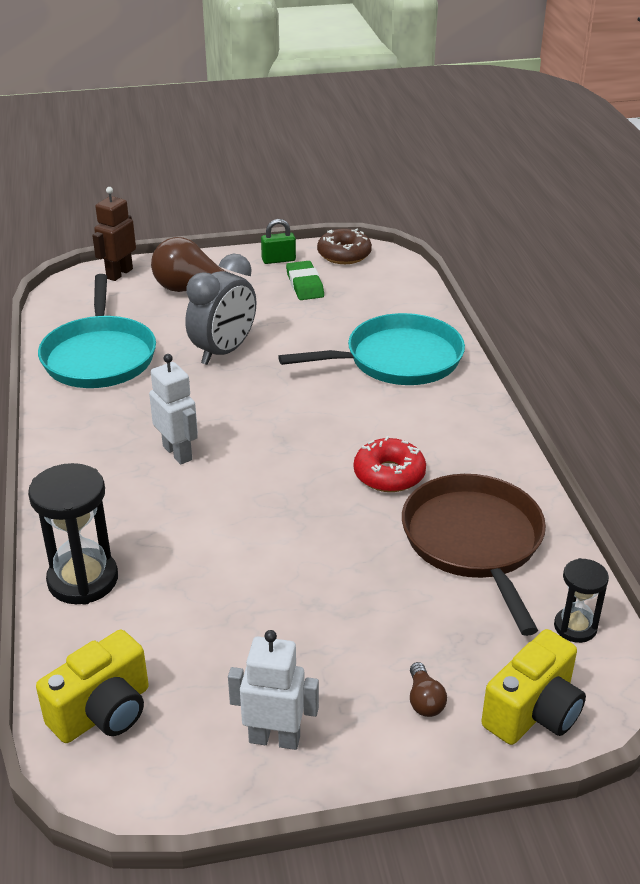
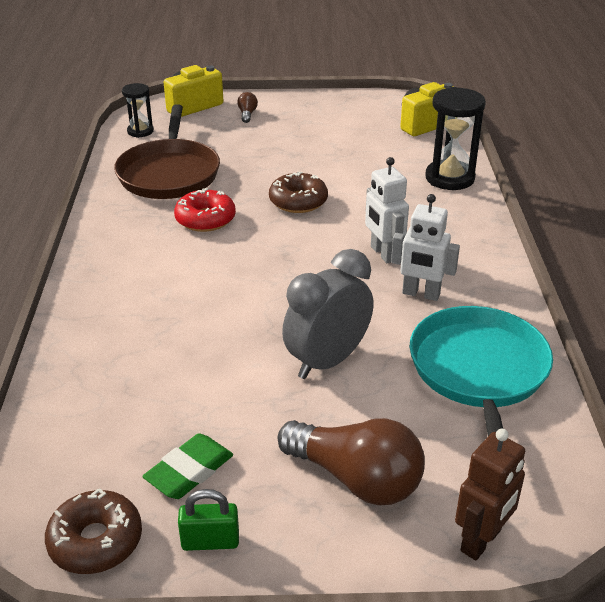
camera: 170 degrees left, 0 degrees up
(274, 738) = (332, 109): white robot -> white robot (421, 294)
(286, 513) = (298, 201): none -> brown donut
(305, 285) = (189, 471): green eraser -> green eraser turned 45 degrees clockwise
(397, 359) = (132, 327): turquoise pan -> none

